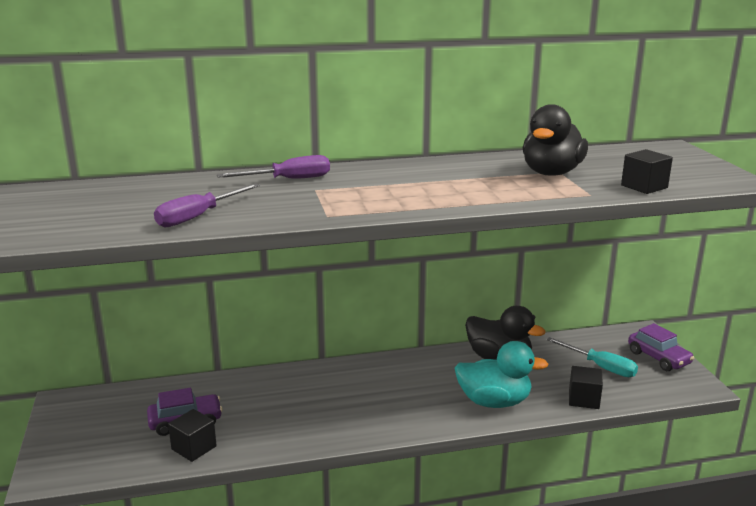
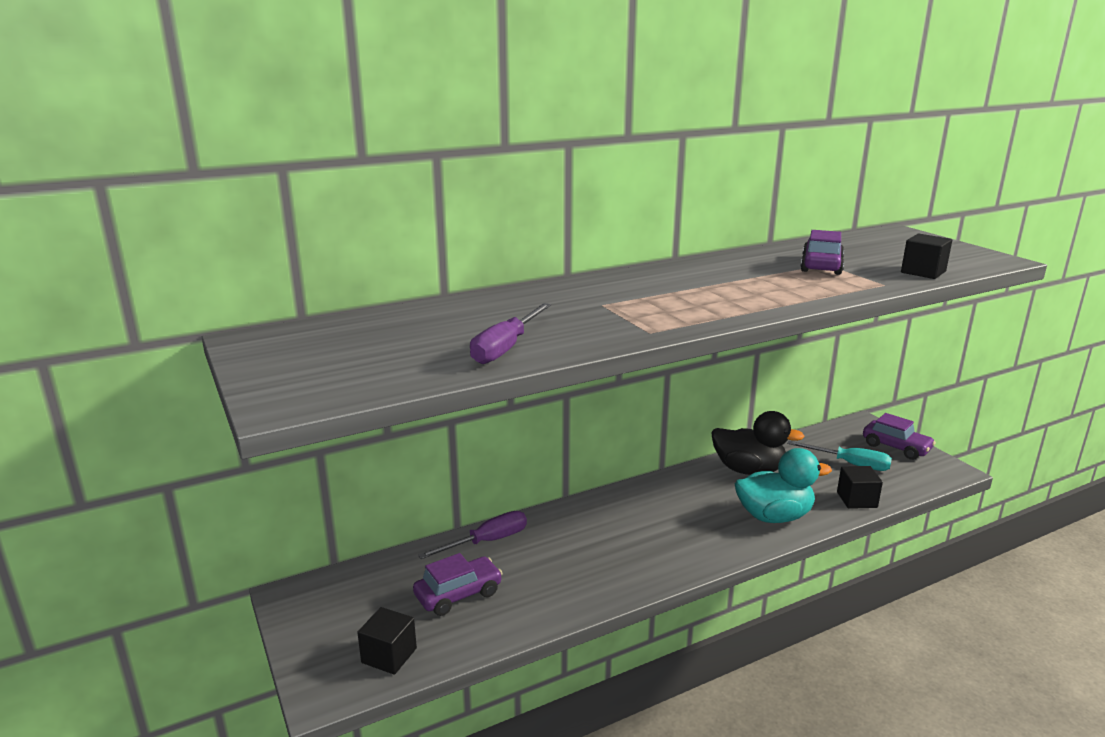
camera: 15 degrees left, 0 degrees up
(194, 448) = (487, 623): black cube -> black cube (389, 655)
(289, 179) = (560, 296): purple screwdriver -> purple screwdriver (487, 541)
(551, 173) = (821, 266): black duck -> purple car

